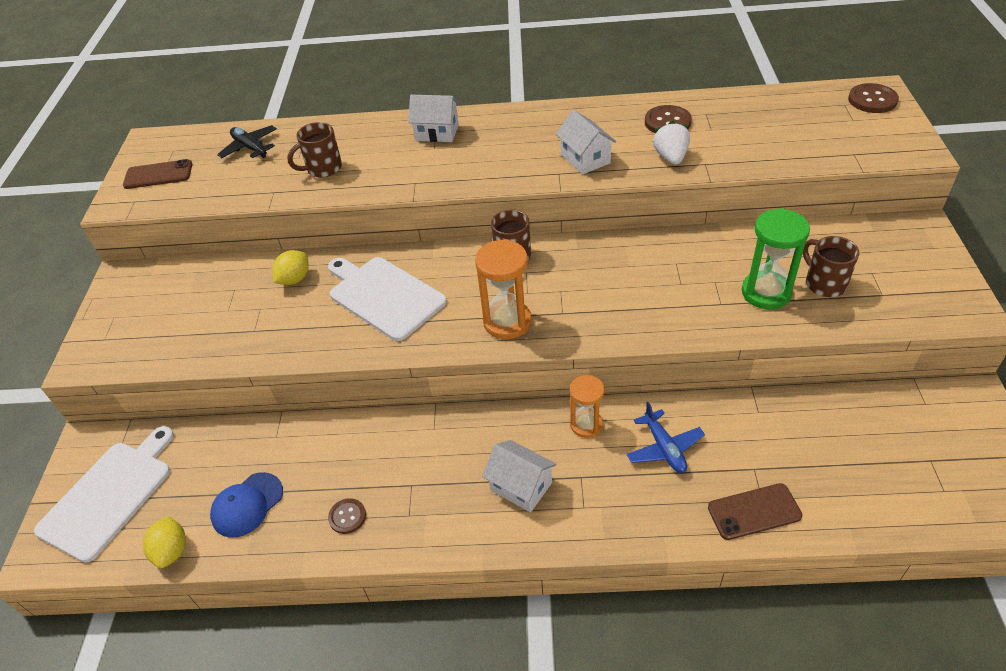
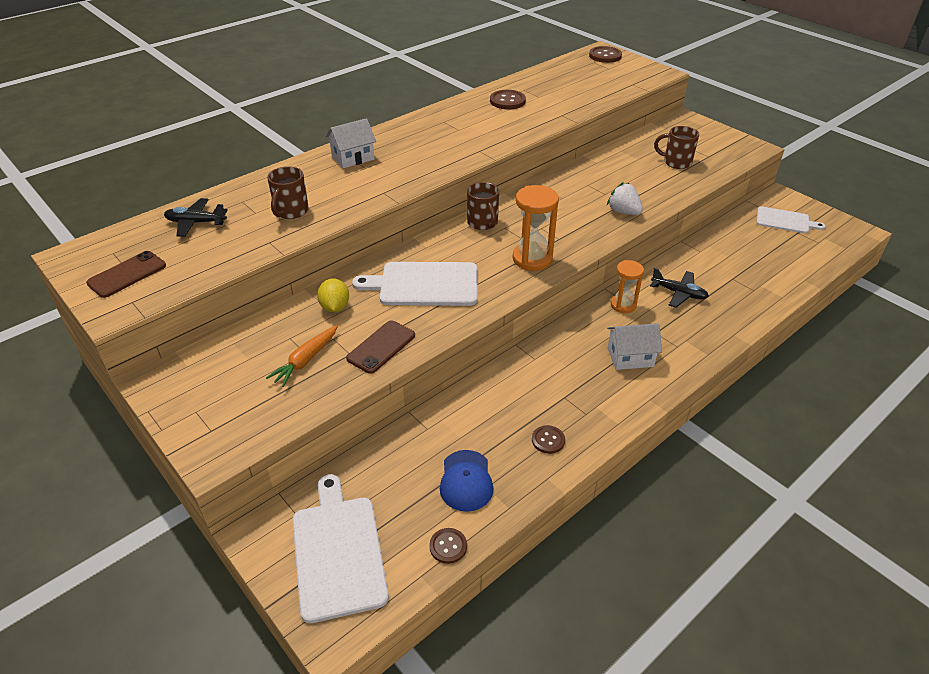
camera: 45 degrees left, 5 degrees down
(172, 551) = (448, 546): yellow lemon -> brown button
(220, 317) = (305, 360): none -> orange carrot
(585, 159) = (485, 137): white house -> none
(664, 448) = (678, 293): blue plane -> black plane
(671, 157) = (537, 118): white strawberry -> white strawberry (623, 212)
(754, 512) = (758, 298): brown phone -> brown phone (381, 347)
(766, 292) = (654, 179): green hourglass -> none
(932, 434) = (785, 221): none -> white cutting board

